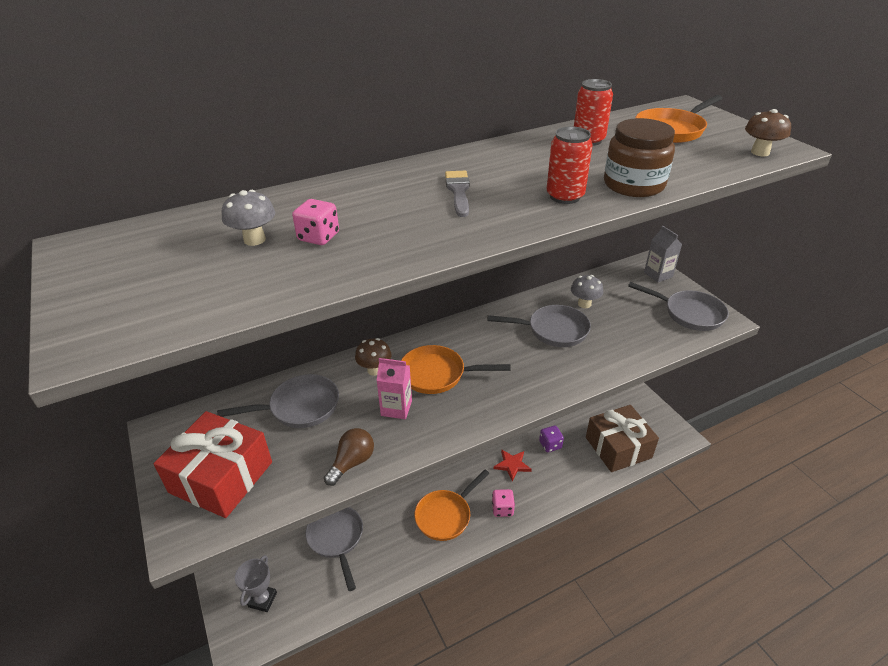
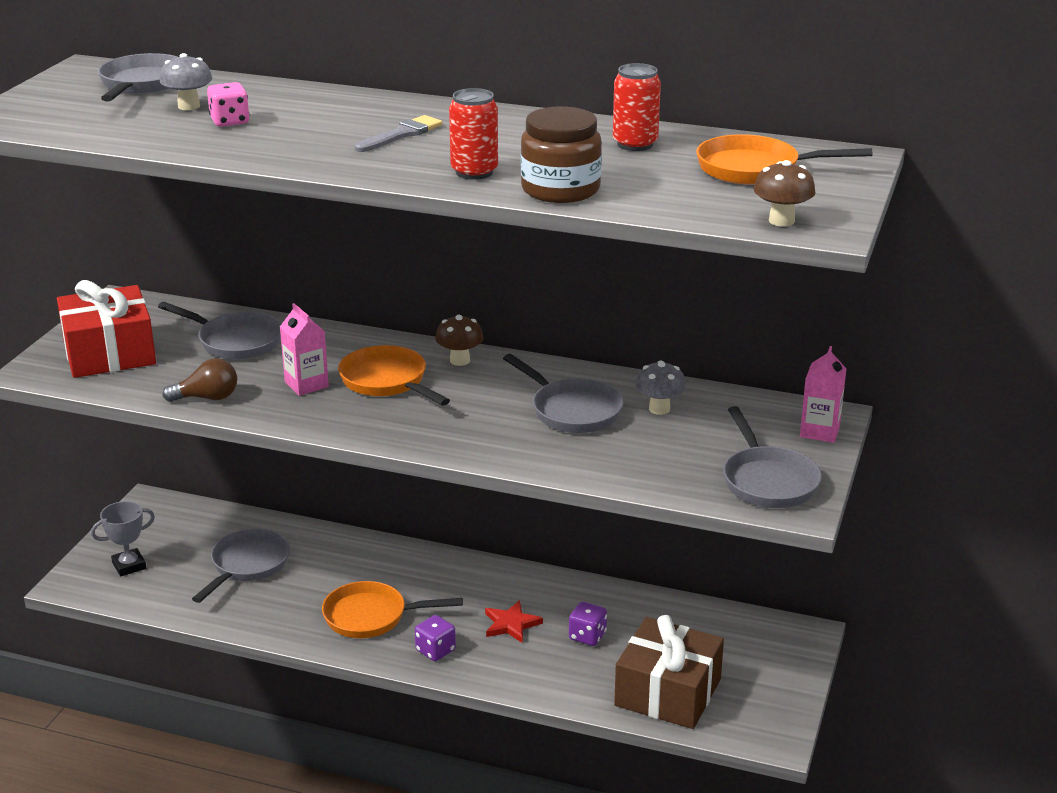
camera: 45 degrees right, 10 degrees down
(168, 239) = (142, 84): none -> grey pan
(375, 370) = (341, 349): brown mushroom -> brown mushroom (460, 360)
(502, 509) = (435, 650): pink dice -> purple dice
(658, 275) = (819, 431): grey carton -> pink carton

